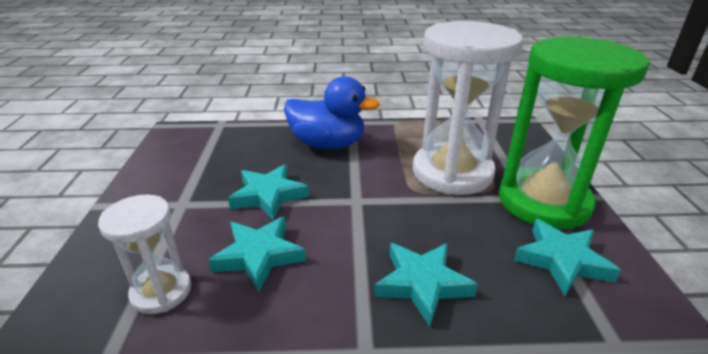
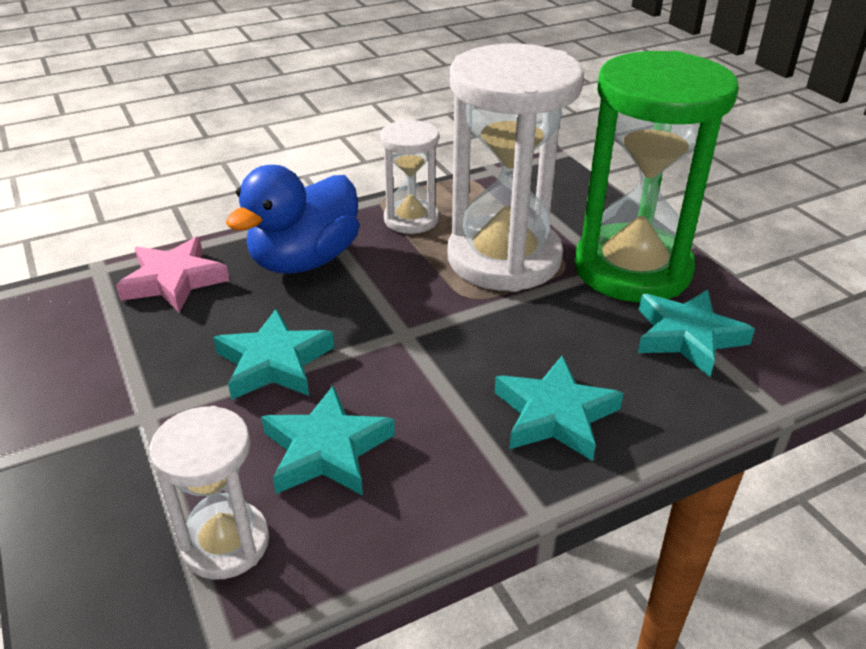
camera: 25 degrees left, 5 degrees up
(251, 138) = (174, 280): none -> pink star
(328, 144) = (305, 260): blue duck -> blue duck turned 135 degrees clockwise
(406, 136) = (411, 219): none -> white hourglass

